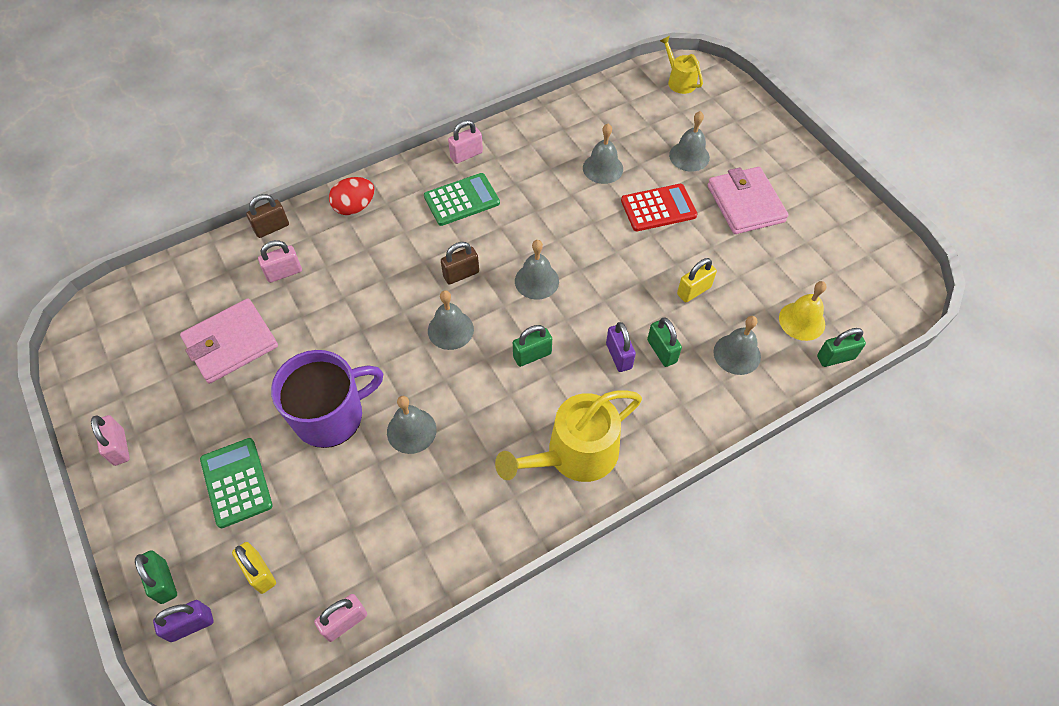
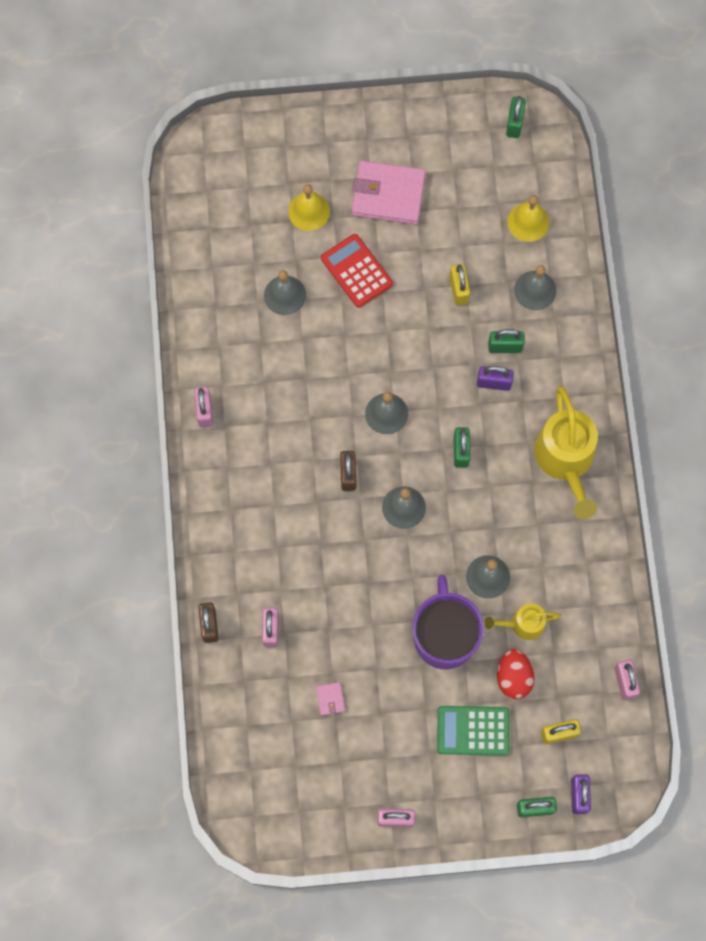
camera: 65 degrees left, 15 degrees up
(231, 343) = (330, 699): pink wallet -> pink wallet, size x0.41
(354, 207) = (221, 540): red egg -> red egg (513, 677)
(461, 200) = (260, 439): green calculator -> none
(658, 208) = (356, 271): red calculator -> red calculator turned 45 degrees counterclockwise
(679, 81) = (207, 167): yellow watering can -> yellow watering can (523, 624)
(689, 156) = (309, 211): grey bell -> yellow bell
(835, 357) = (573, 217): green padlock -> green padlock (514, 123)

